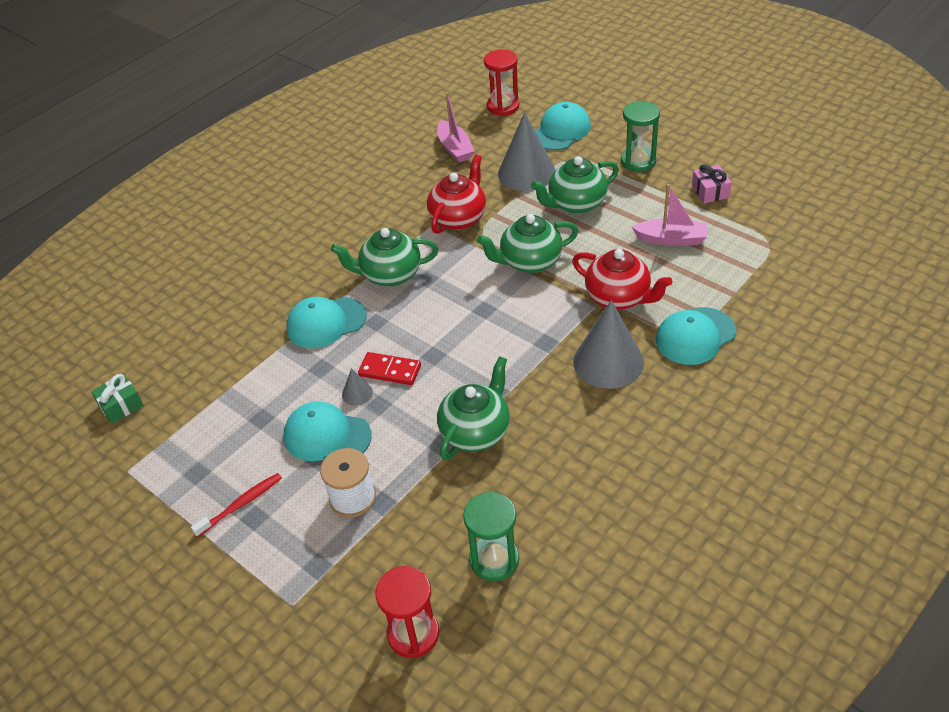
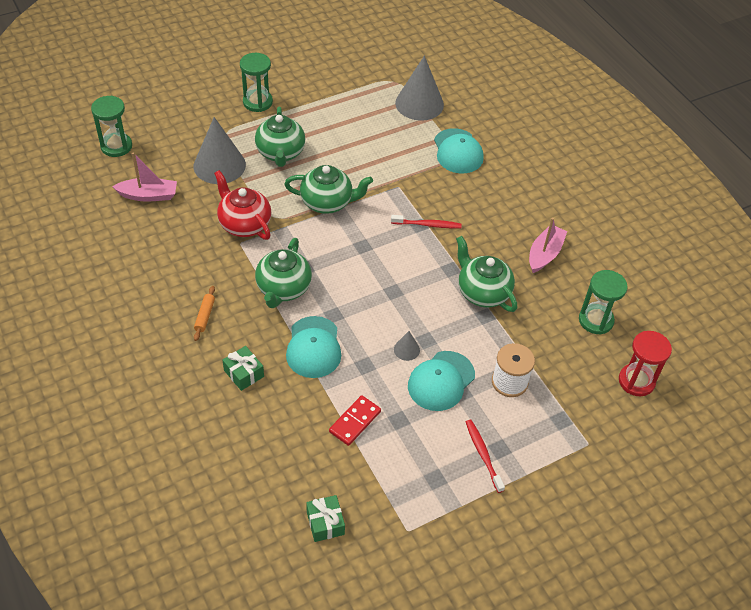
camera: 75 degrees left, 5 degrees up
(272, 288) = (244, 373): none -> green gift
(328, 238) = (204, 316): none -> orange rolling pin
(390, 371) = (394, 322): red domino -> red domino (355, 422)
(503, 106) = (116, 146): red hourglass -> green hourglass
(529, 262) = (328, 202): green teapot -> green teapot turned 90 degrees counterclockwise
(552, 350) = (427, 225): none -> red toothbrush
(561, 131) = (182, 126): turquoise cap -> none
(608, 362) = (456, 201): grey cone -> grey cone (419, 104)
(619, 297) = (398, 171): red teapot -> none
(671, 239) = (357, 122): pink boat -> pink boat (544, 254)
(710, 191) = (321, 83): pink gift -> none

